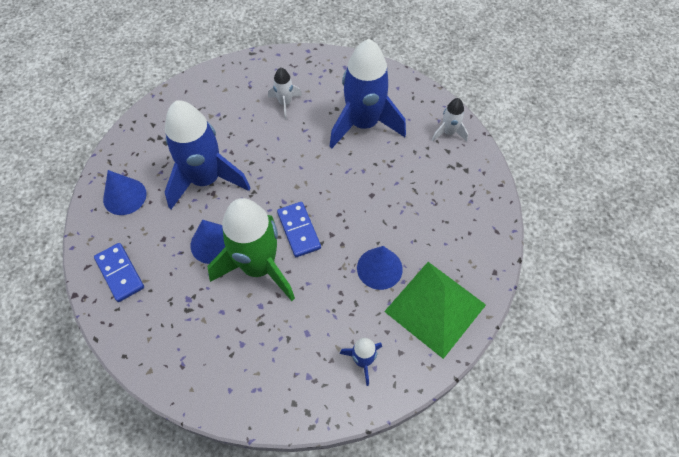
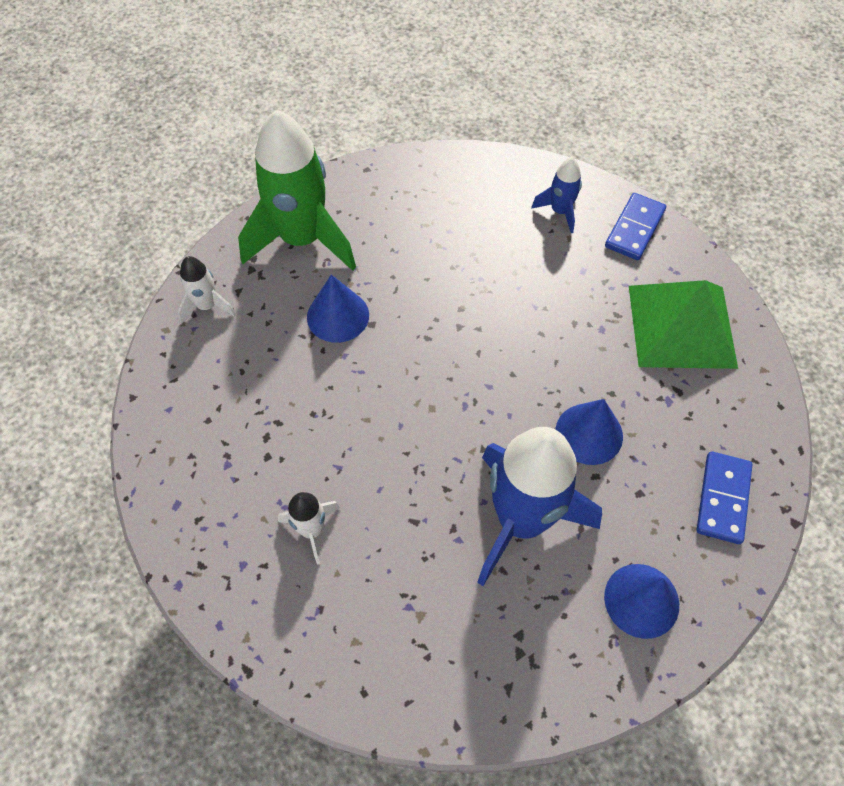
camera: 130 degrees left, 0 degrees up
(259, 267) = (566, 364): green rocket -> green rocket (302, 239)
(299, 230) = (485, 360): blue domino -> blue domino (634, 229)
(363, 124) = (269, 404): blue rocket -> none
(379, 268) = (455, 258): blue cone -> blue cone (338, 316)
(435, 308) = (452, 191): green pyramid -> green pyramid (682, 326)

